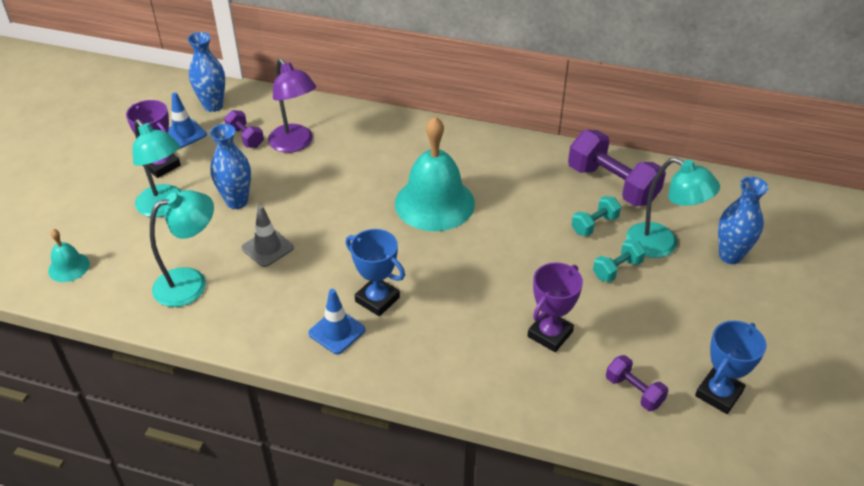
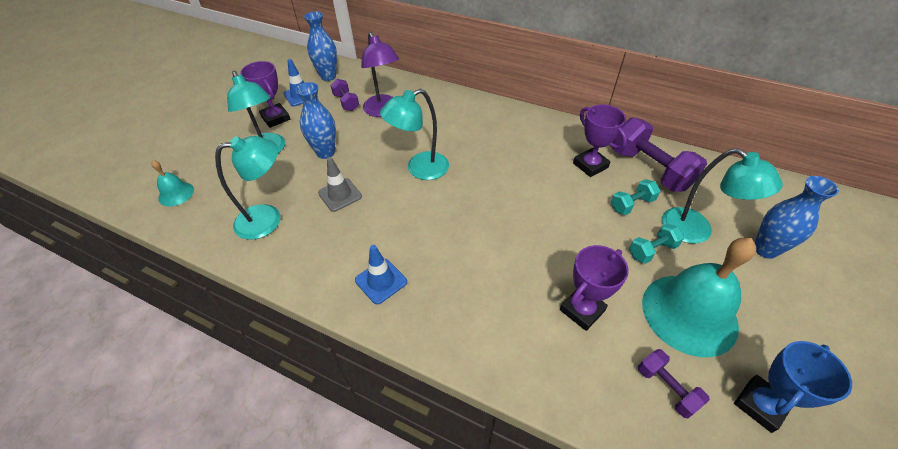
camera: 10 degrees right, 5 degrees up
(354, 210) = (419, 169): none -> turquoise lamp
(377, 299) = (423, 254): blue trophy -> none
(434, 203) = (489, 170): turquoise bell -> turquoise bell (689, 313)
(547, 186) = (590, 165): none -> purple trophy

